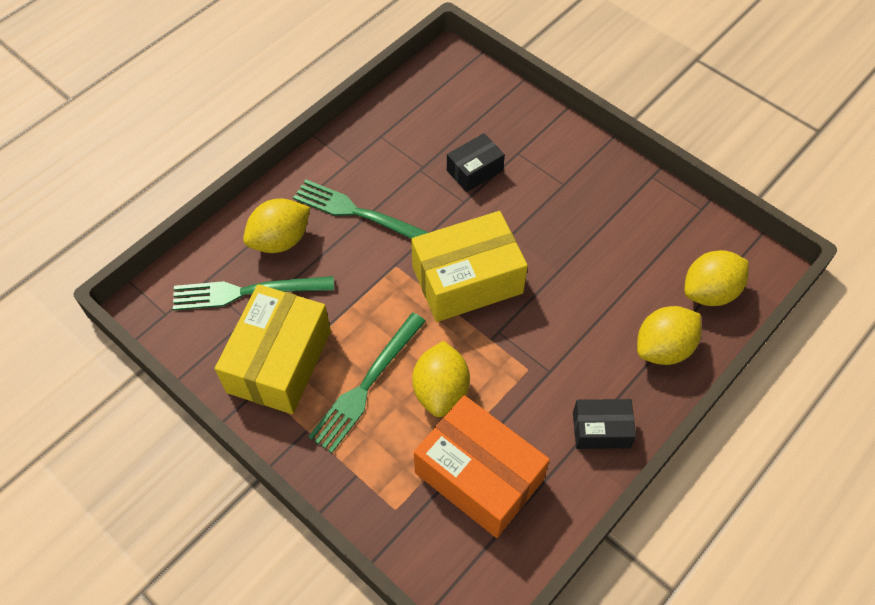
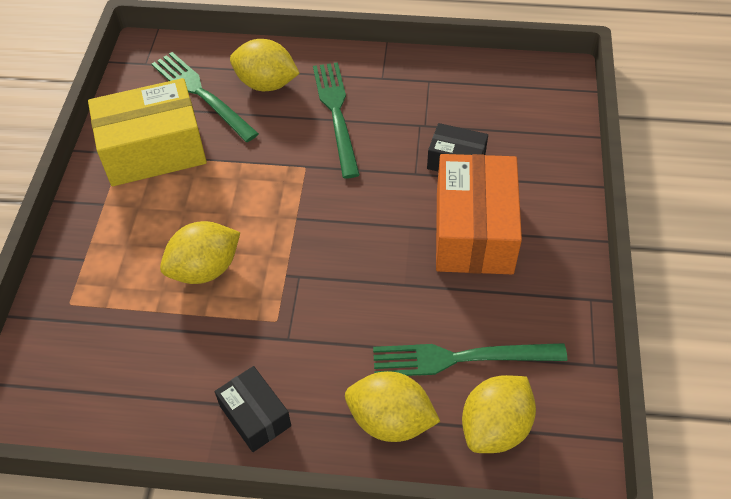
camera: 55 degrees right, 5 degrees down
(367, 384) = (173, 216): green fork -> green fork (461, 358)
(467, 280) = (333, 223): yellow box -> none
(479, 476) = (139, 345): orange box -> orange box (473, 231)
(709, 292) = (495, 427): yellow lemon -> yellow lemon turned 75 degrees counterclockwise

